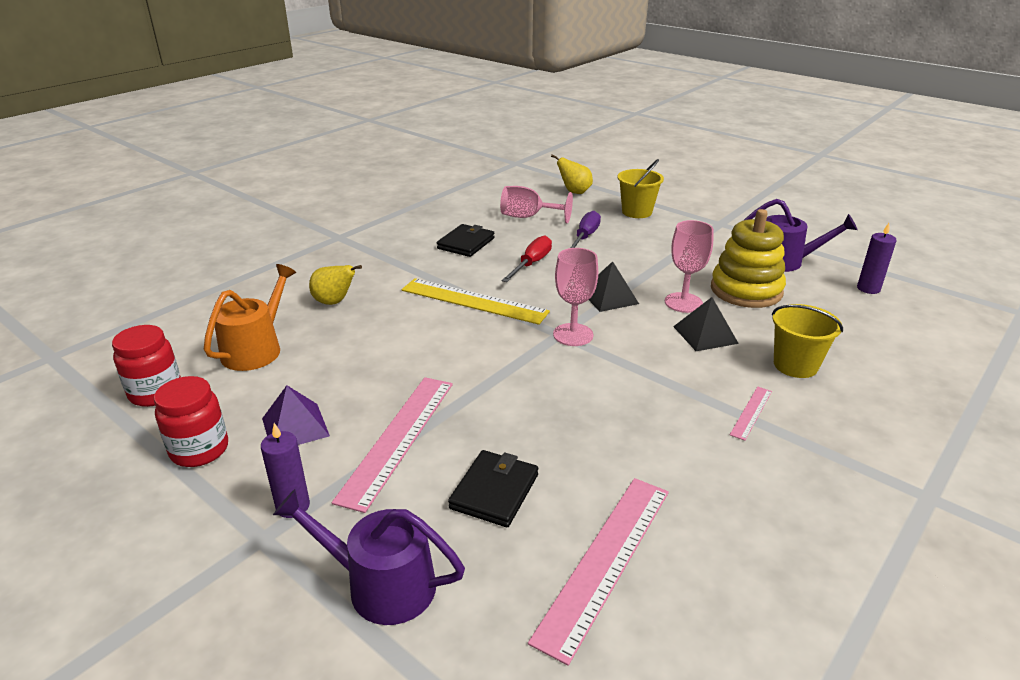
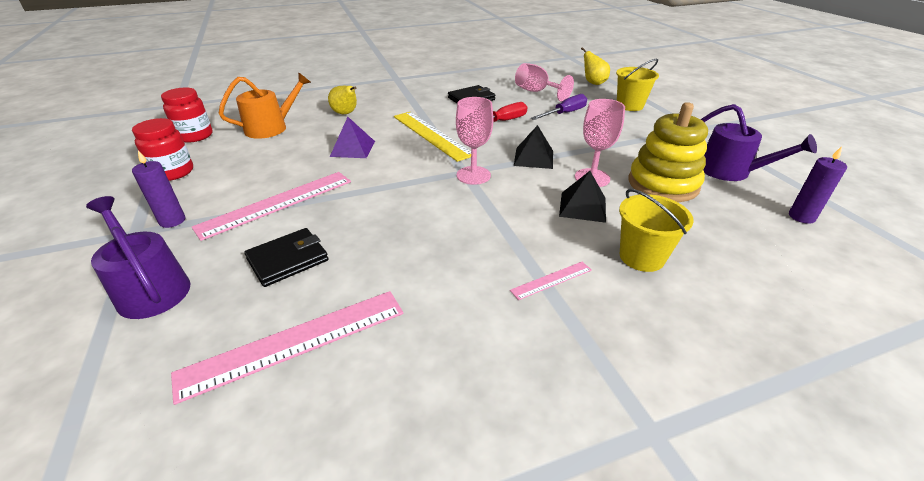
camera: 30 degrees right, 5 degrees up
(295, 427) = (233, 177): purple pyramid -> purple pyramid (353, 148)

